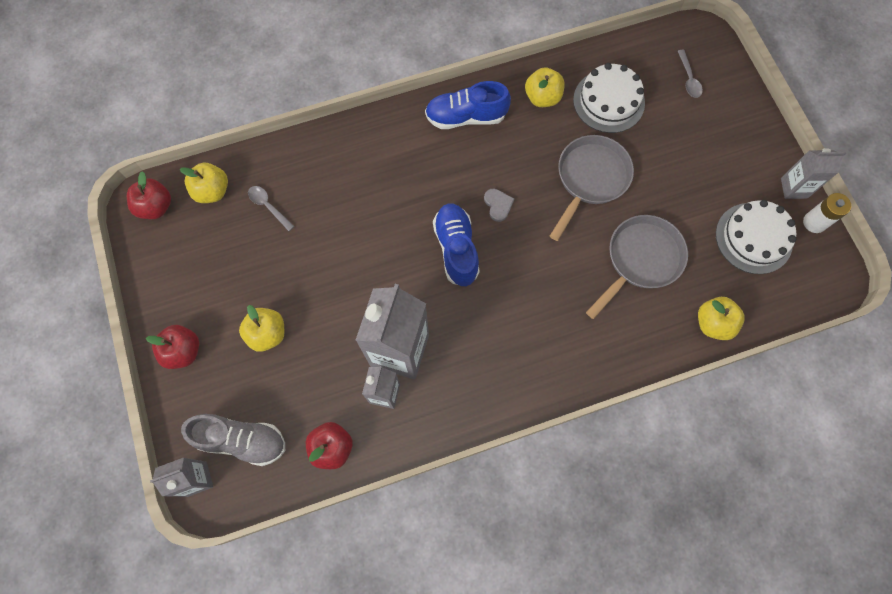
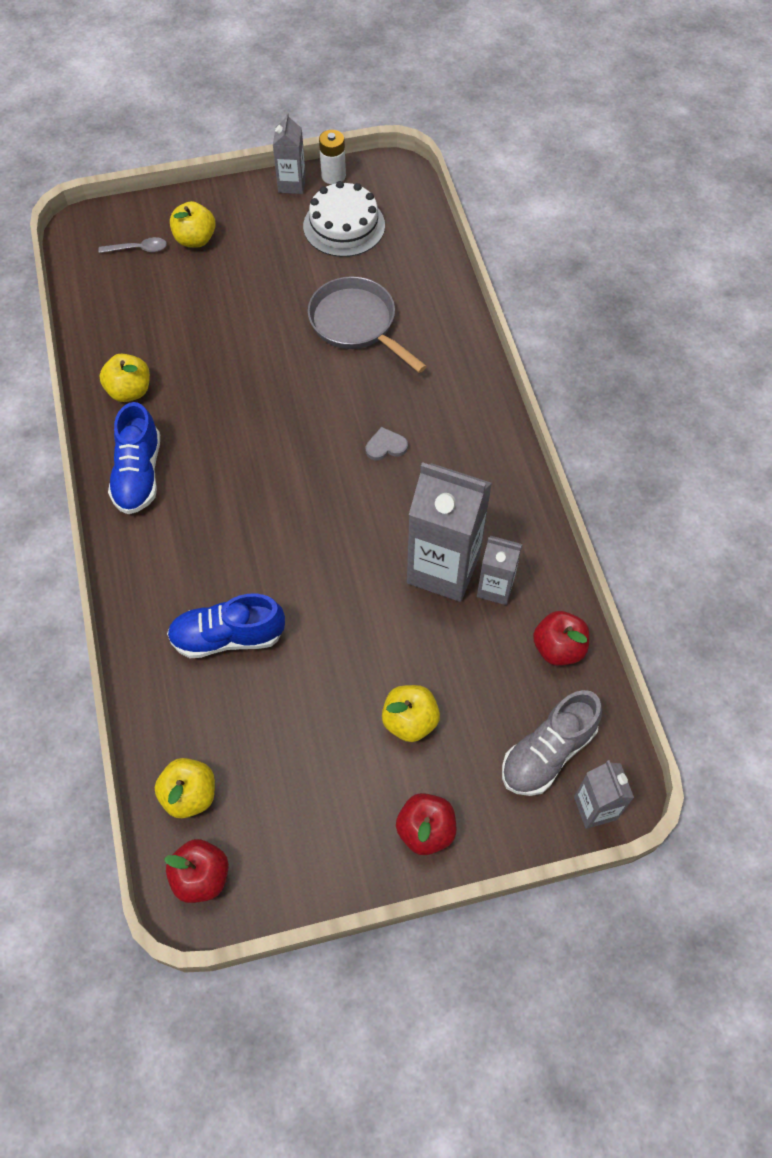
camera: 85 degrees left, 10 degrees down
(242, 440) = (547, 753): grey shoe -> grey shoe turned 150 degrees counterclockwise
(268, 206) = (227, 718): grey spoon -> none
(456, 249) = (320, 499): blue shoe -> blue shoe (228, 637)
(498, 205) = (268, 451): grey heart -> grey heart (386, 446)
(590, 179) = (249, 357): grey pan -> none
(608, 101) = (150, 326): white cake -> none
(713, 323) = (435, 273): yellow apple -> yellow apple (195, 239)

